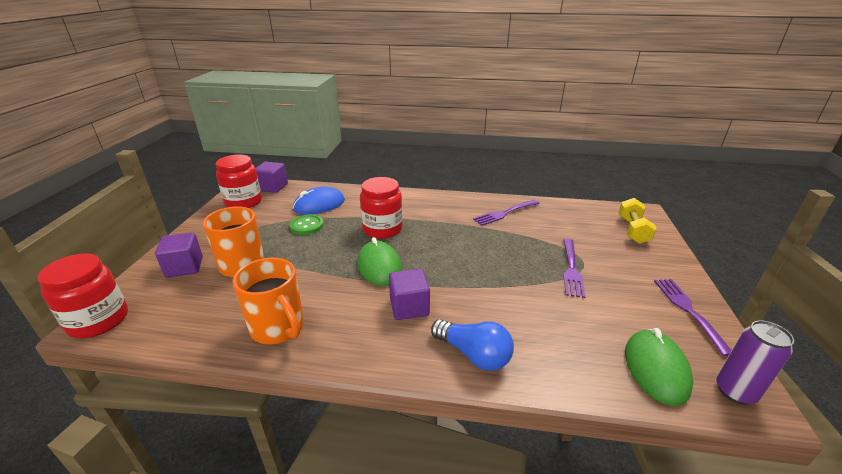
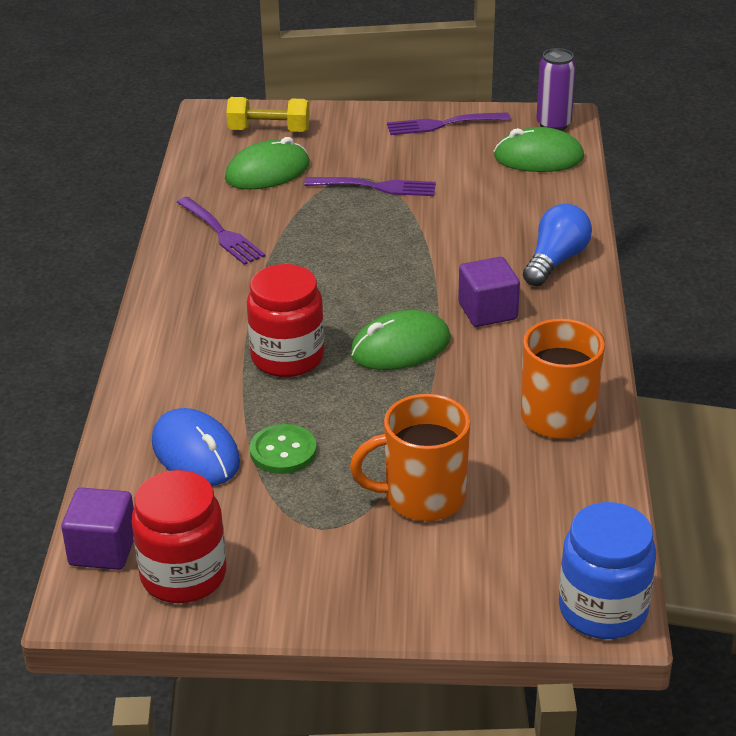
camera: 95 degrees left, 5 degrees up
(99, 321) = (603, 610): red jar -> blue jar
(184, 267) = (445, 569): purple cube -> none
(578, 228) = (267, 172): none -> green mouse

